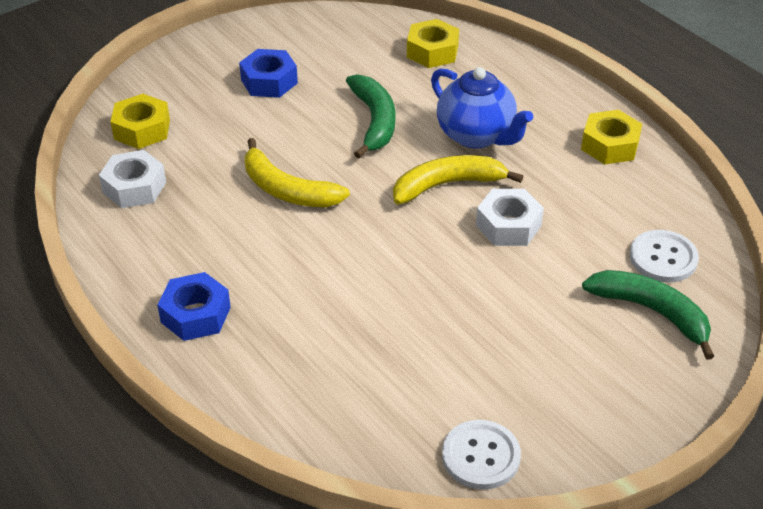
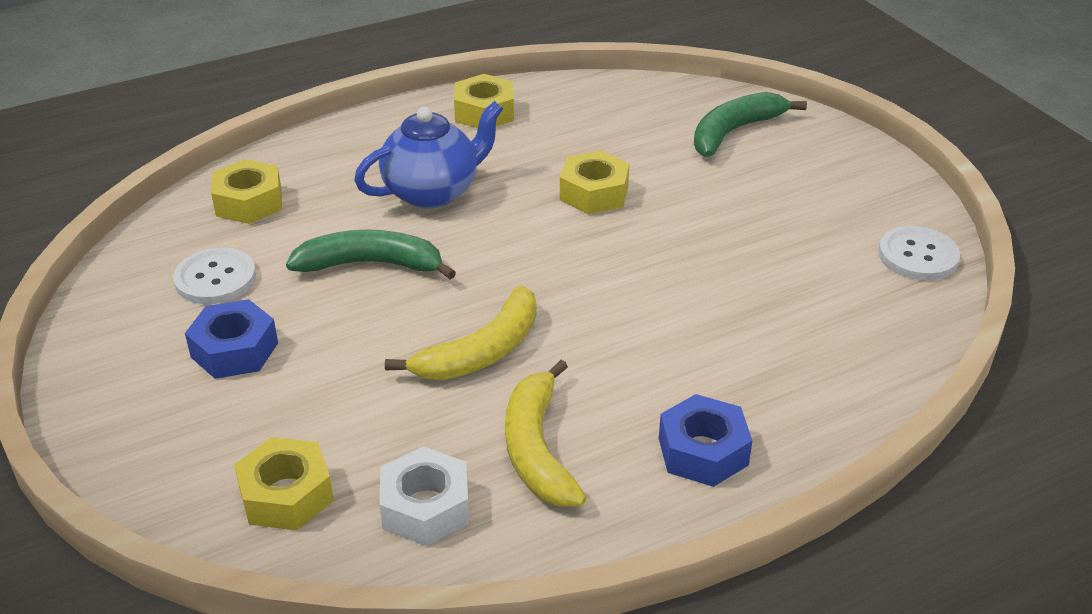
camera: 80 degrees left, 5 degrees down
(448, 185) = (514, 224): yellow banana -> yellow banana (537, 449)
(508, 225) = (594, 193): white nut -> yellow nut
(663, 258) = (662, 113): white button -> white button (215, 278)

